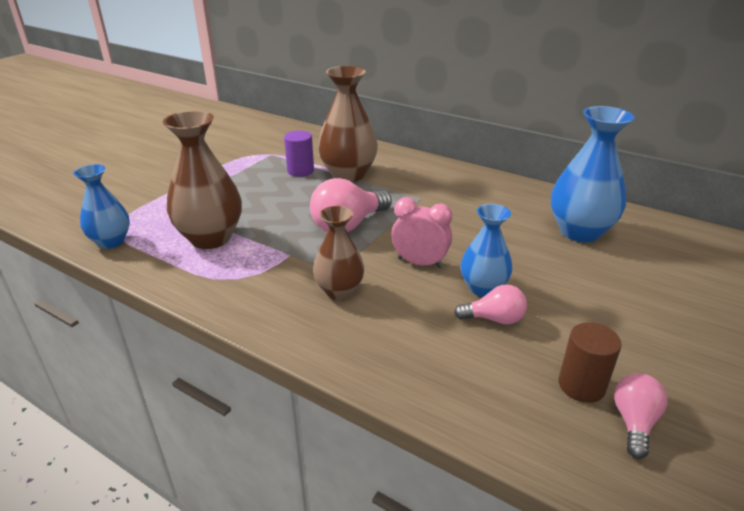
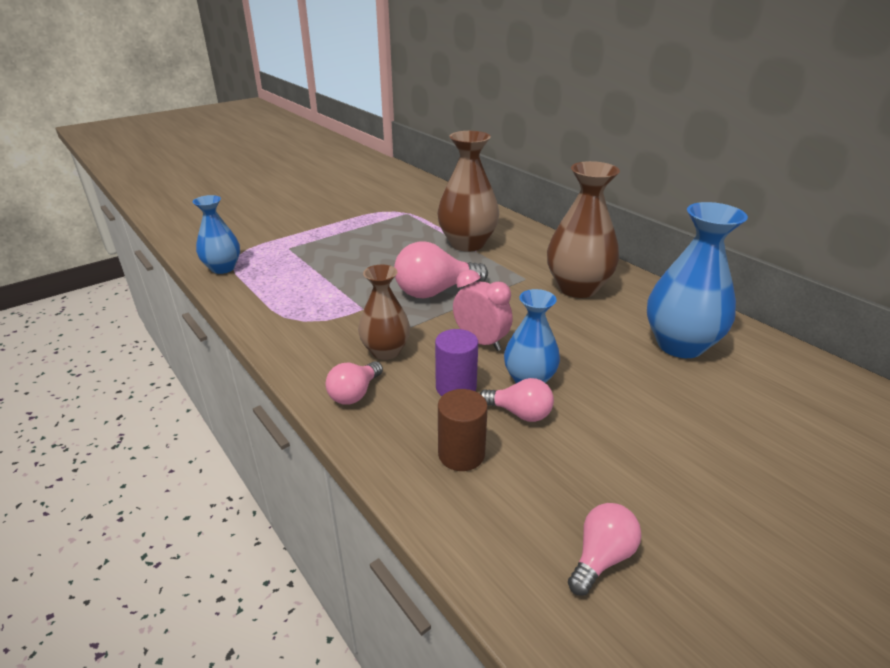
camera: 20 degrees right, 0 degrees up
(211, 238) = (304, 280): brown vase -> brown vase (577, 288)
(300, 171) = (424, 233): purple cylinder -> purple cylinder (456, 387)
(337, 337) = (355, 393): none -> pink light bulb
(581, 385) = (568, 503): brown cylinder -> brown cylinder (461, 454)

